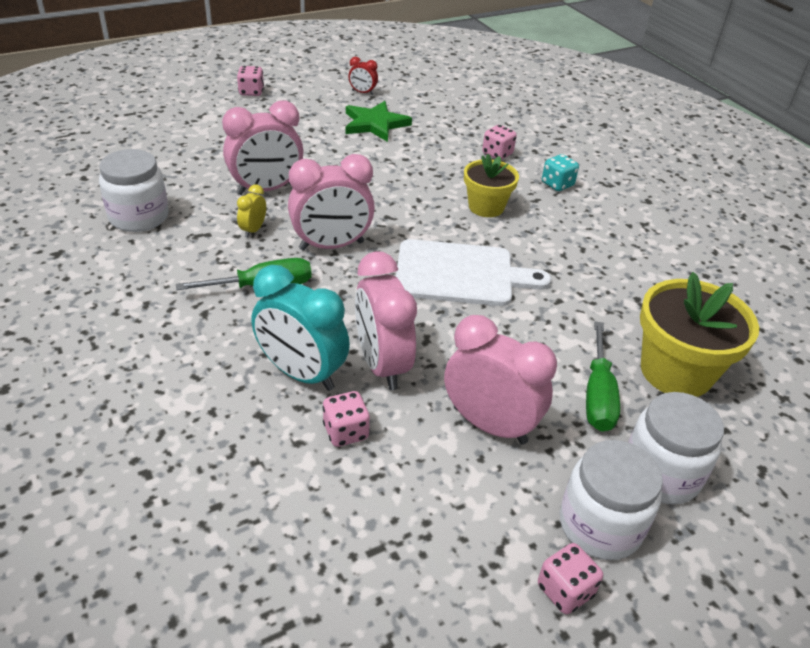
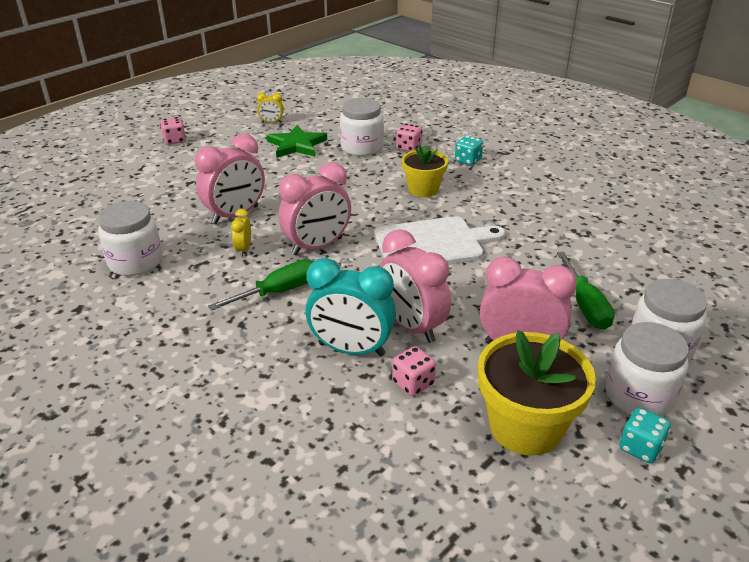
camera: 15 degrees left, 5 degrees down
(362, 92) = (271, 122): red clock -> yellow clock
(444, 142) = (362, 147): none -> white jar
(565, 590) = (640, 447): pink dice -> turquoise dice
(676, 372) = (630, 274): yellow flower pot -> yellow flower pot (525, 427)

